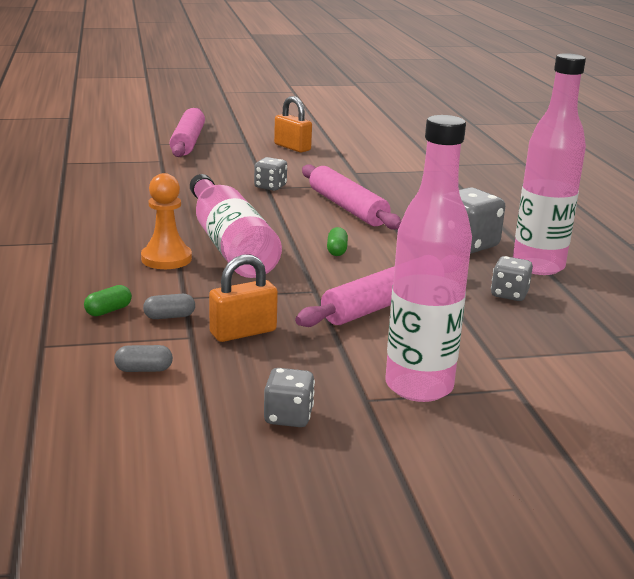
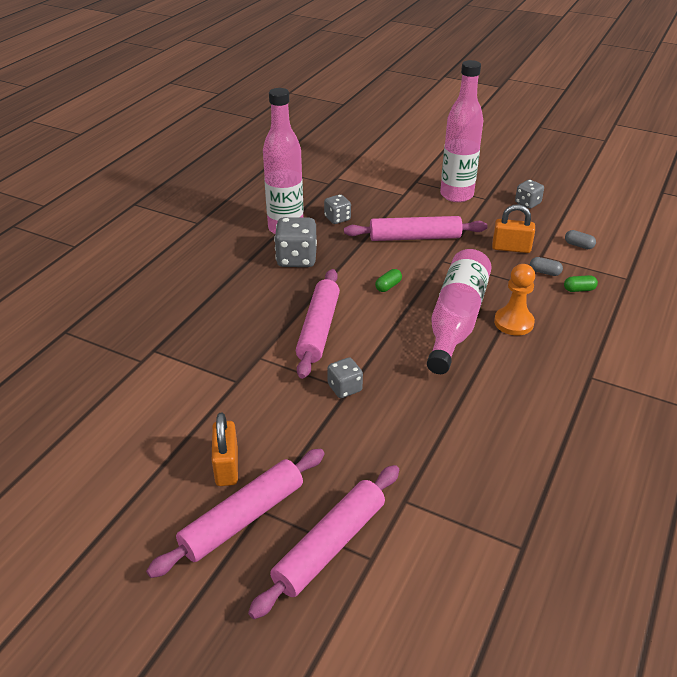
camera: 140 degrees left, 15 degrees up
(251, 138) = (242, 518): none -> pink rolling pin

